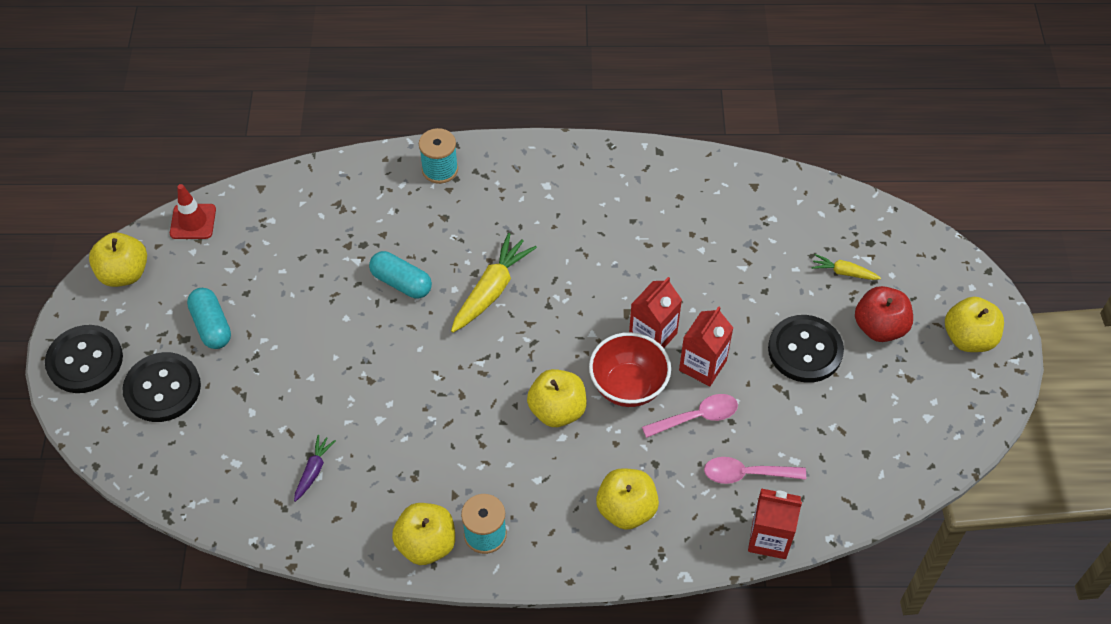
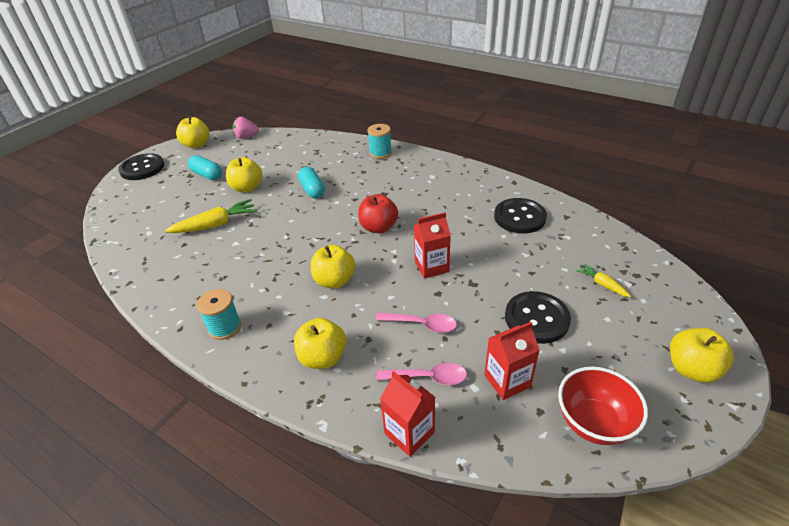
camera: 35 degrees right, 15 degrees down
(162, 389) = (157, 190): black button -> black button (519, 217)
(193, 221) = (246, 137): red traffic cone -> pink strawberry
(211, 326) = (207, 175): turquoise capsule -> turquoise capsule turned 60 degrees counterclockwise
(313, 471) = (177, 252): purple carrot -> none
(426, 544) = (188, 316): yellow apple -> yellow apple (247, 188)
(491, 290) = (355, 209): yellow carrot -> yellow carrot (215, 225)
(628, 386) = (391, 287): red bowl -> red bowl (593, 423)
(702, 365) = (451, 296): red carton -> red carton (507, 381)
(746, 474) = (428, 377): pink spoon -> pink spoon turned 150 degrees clockwise
(879, 327) = (610, 329): red apple -> red apple (378, 227)

